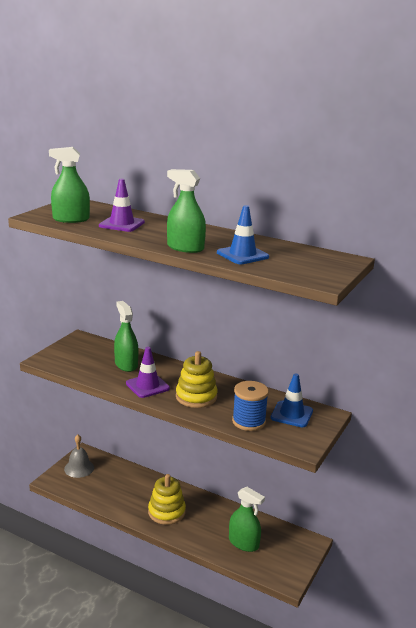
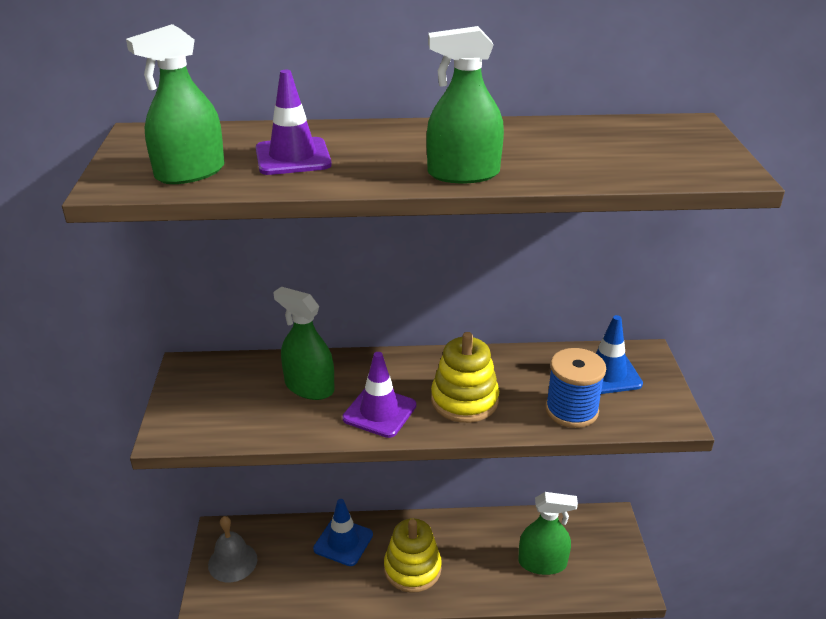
camera: 30 degrees left, 10 degrees up
(242, 255) = (560, 160): blue traffic cone -> blue traffic cone (343, 542)

